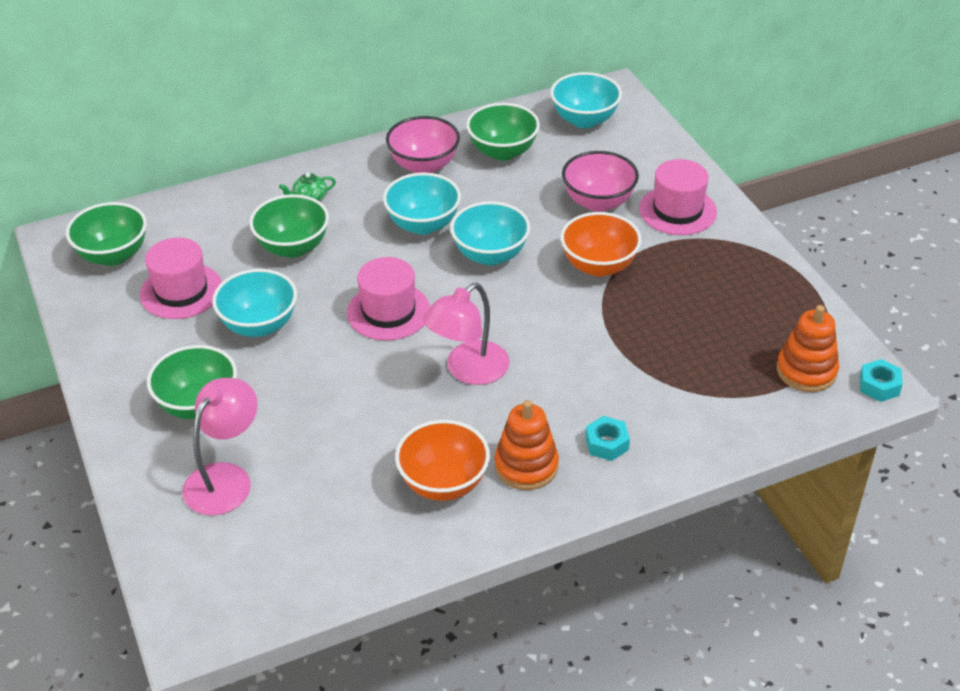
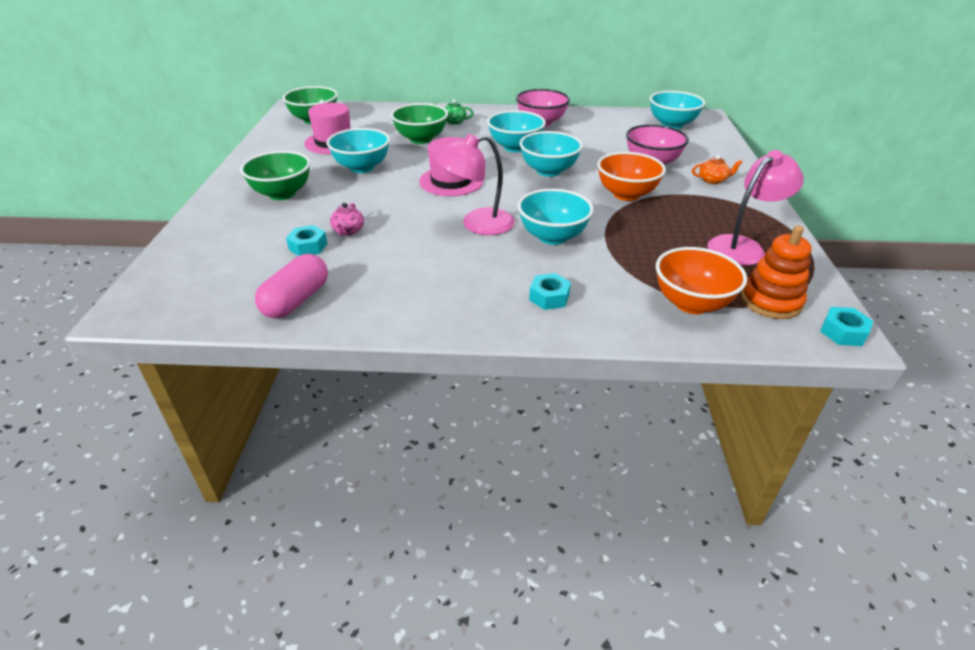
camera: 25 degrees right, 5 degrees down
(225, 478) = (254, 234): pink lamp -> pink lamp (743, 246)
(306, 472) = (308, 246): none -> turquoise nut
(331, 433) = (348, 231): none -> pink teapot
(358, 547) = (296, 300): none -> pink capsule
(443, 483) = (397, 282): orange bowl -> orange bowl (691, 303)
(503, 152) = (600, 127): green bowl -> none
(526, 466) = (470, 291): orange stacking toy -> none
(559, 360) = (552, 237): none -> turquoise bowl
(677, 210) = (712, 180): pink hat -> orange teapot

